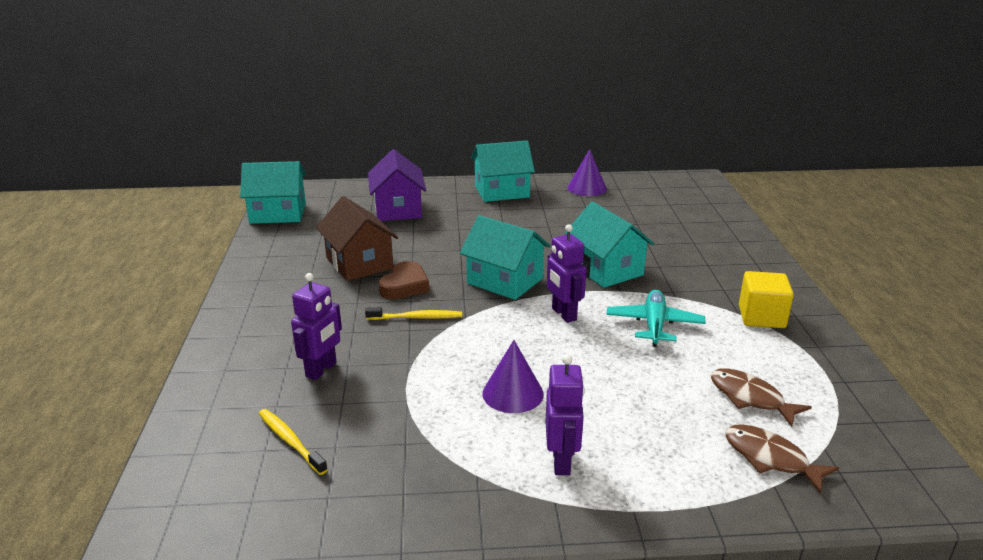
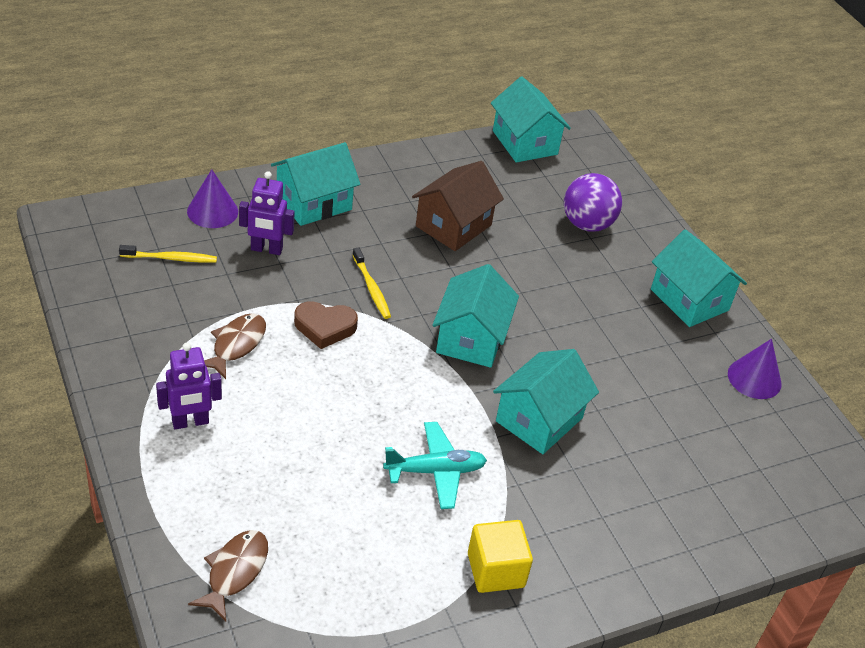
camera: 65 degrees right, 15 degrees up
(270, 329) = (314, 202): none -> turquoise house
(290, 441) = (171, 258): yellow toothbrush -> yellow toothbrush turned 60 degrees clockwise
(398, 209) = (587, 224): purple house -> purple ball
(405, 286) = (425, 267): brown heart -> brown heart (325, 327)
(513, 393) = (274, 376): purple cone -> purple cone (212, 211)
(563, 314) = (424, 394): purple robot -> none
(750, 398) = (327, 557): brown fish -> brown fish (236, 345)

